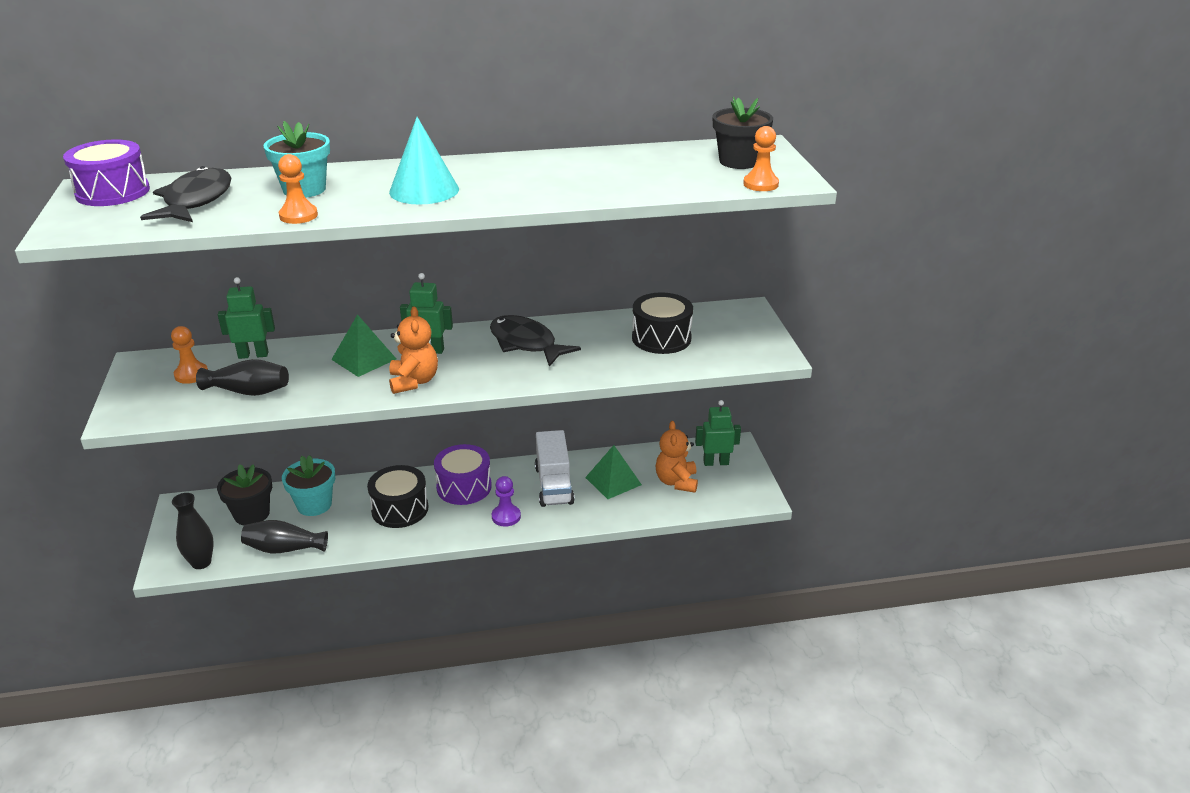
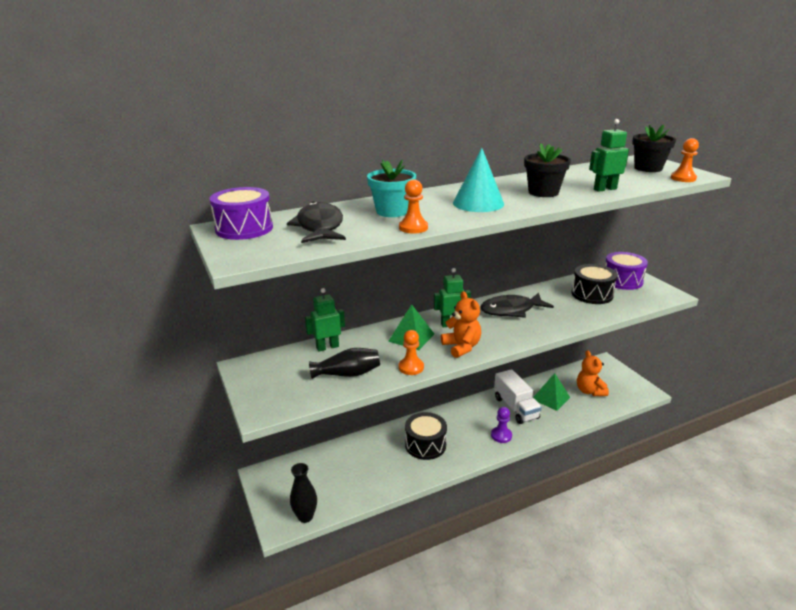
camera: 15 degrees left, 5 degrees down
(191, 374) = (292, 369): orange pawn -> orange pawn (411, 367)
(252, 514) = (320, 470): black flower pot -> black flower pot (543, 192)
(284, 549) = (362, 492): black vase -> none
(314, 505) = (362, 454): turquoise flower pot -> none
(464, 487) = (458, 420): purple drum -> purple drum (622, 281)
(526, 343) = (511, 310): black fish -> black fish turned 45 degrees counterclockwise
(716, 462) = (602, 374): green robot -> green robot (605, 189)

